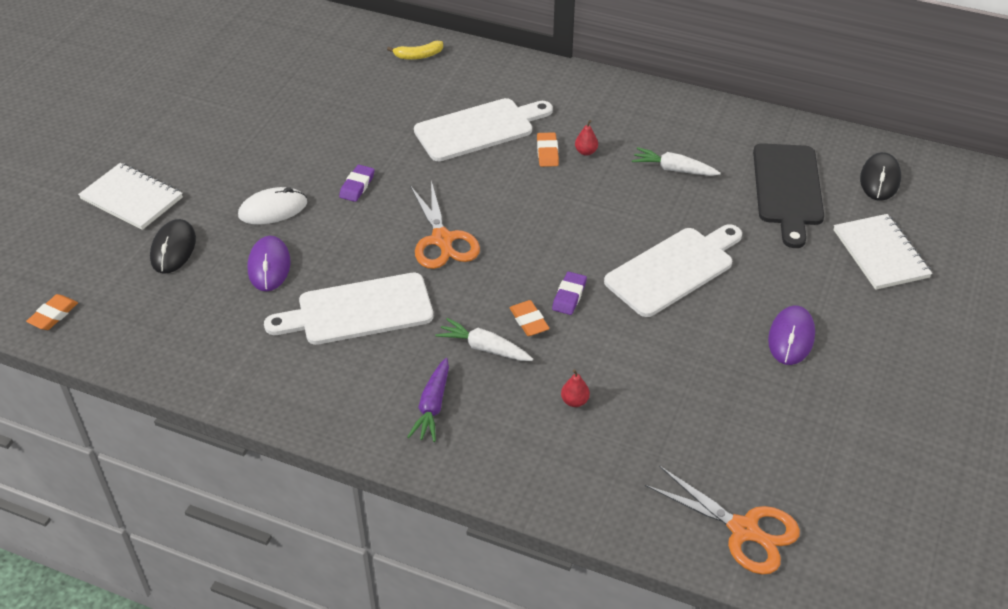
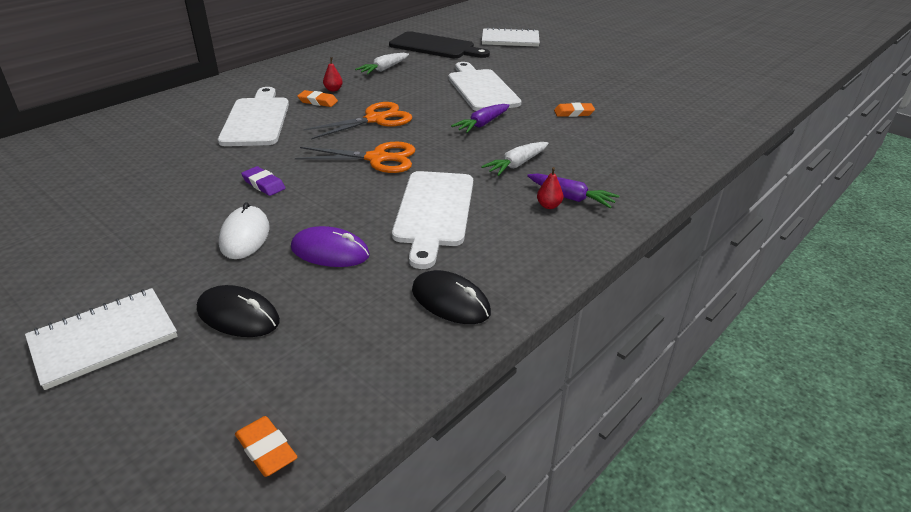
camera: 70 degrees left, 10 degrees down
(418, 56) = (120, 125): yellow banana -> none
(529, 321) = (498, 143): orange eraser -> orange eraser (573, 113)
(569, 296) = (482, 124): purple eraser -> purple carrot
(574, 401) = (589, 143): red pear -> red pear (548, 206)
(743, 530) = (717, 116): orange scissors -> orange scissors (375, 119)
(791, 337) = (564, 72): purple mouse -> none
(880, 179) = (449, 27): black mouse -> black mouse (450, 301)

